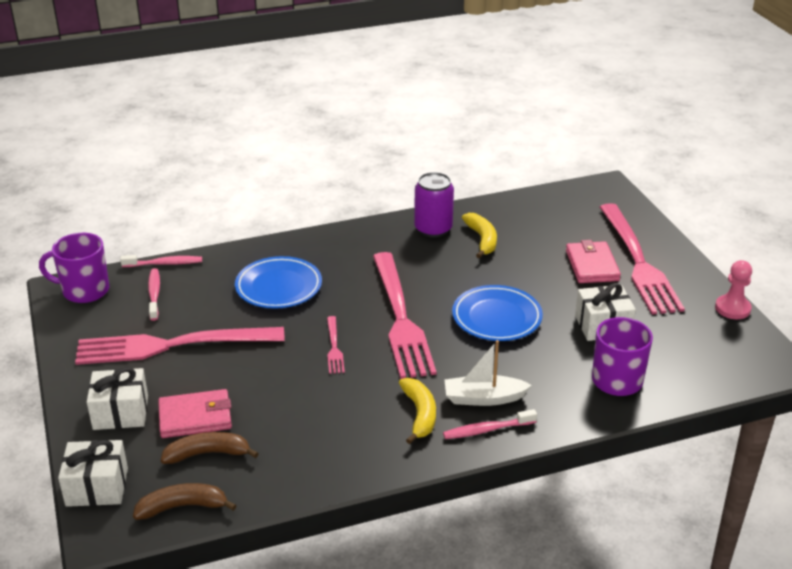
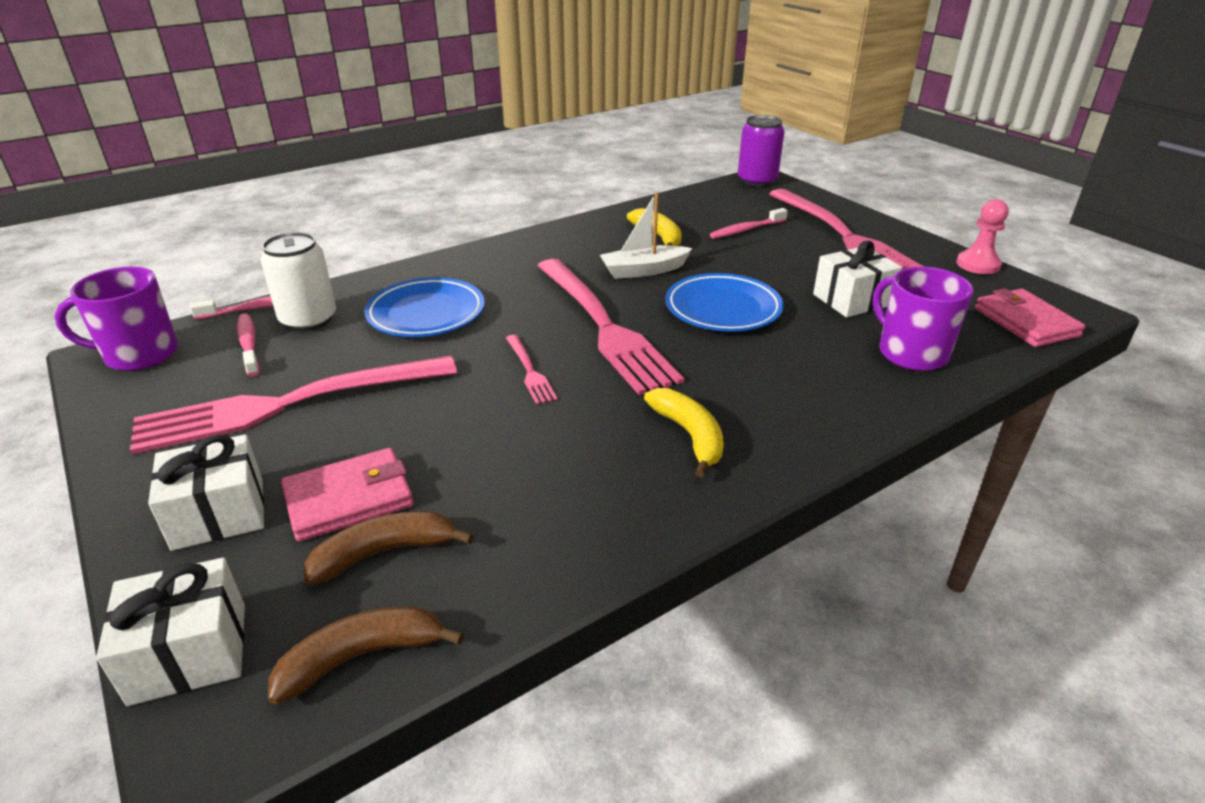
camera: 15 degrees left, 0 degrees up
(197, 279) = (308, 320): none -> white can
(433, 229) = (596, 233): purple can -> purple can (757, 181)
(483, 398) = (763, 401): white boat -> white boat (643, 270)
(486, 430) = (792, 440): pink toothbrush -> pink toothbrush (746, 230)
(592, 265) = (797, 245): pink wallet -> pink wallet (1025, 322)

